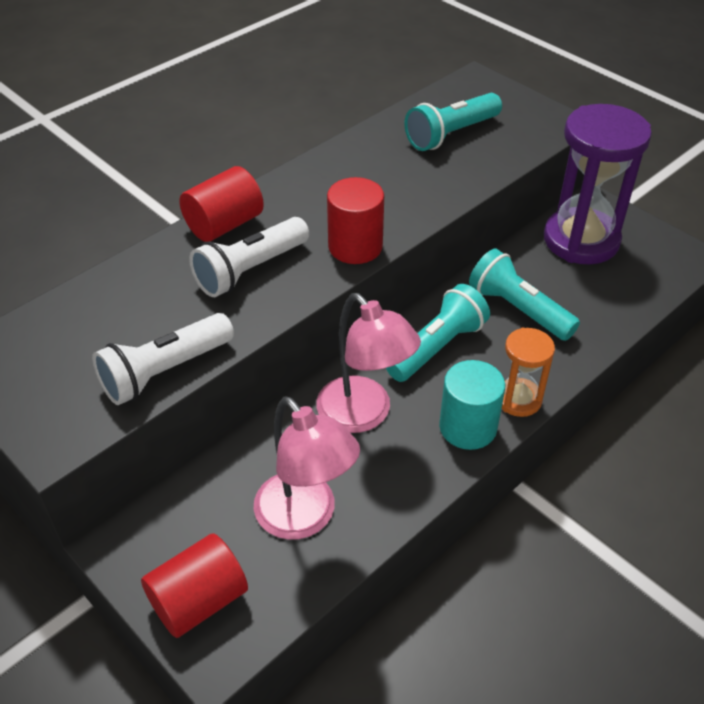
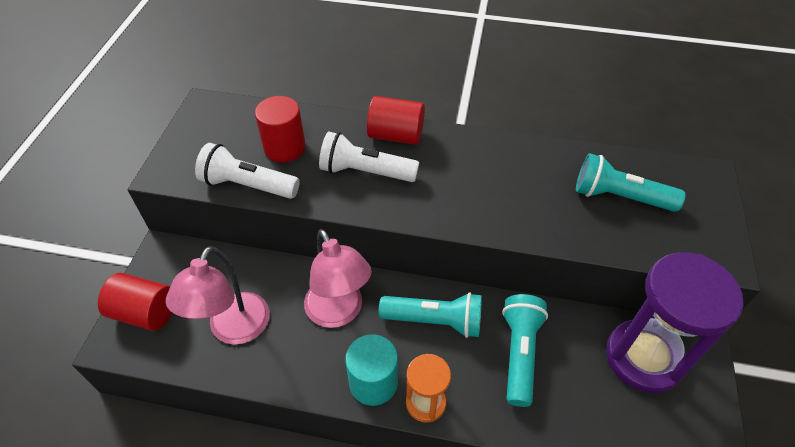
camera: 55 degrees right, 5 degrees up
(355, 247) = (436, 211): red cylinder -> red cylinder (285, 148)
(364, 415) = (339, 313): pink lamp -> pink lamp turned 45 degrees counterclockwise

